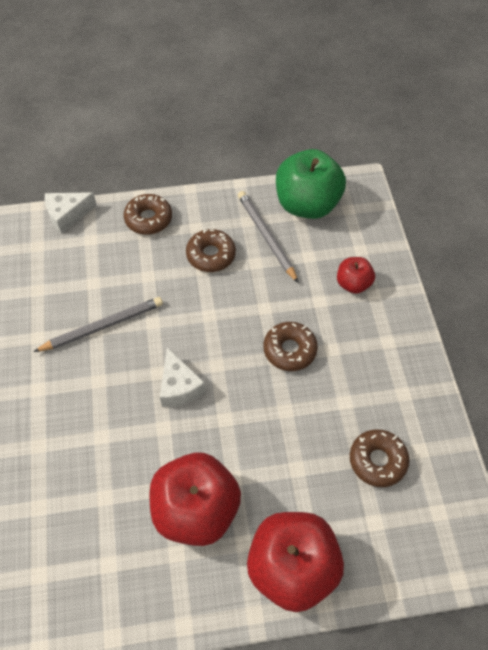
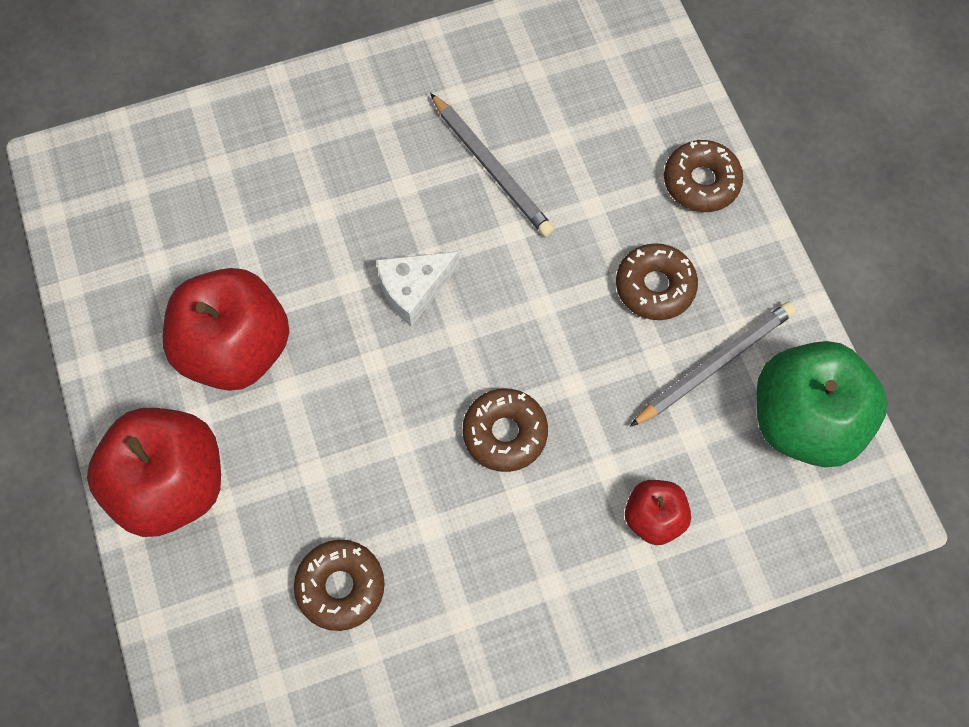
camera: 80 degrees right, 10 degrees up
(67, 215) = (676, 70): white cheese -> none

